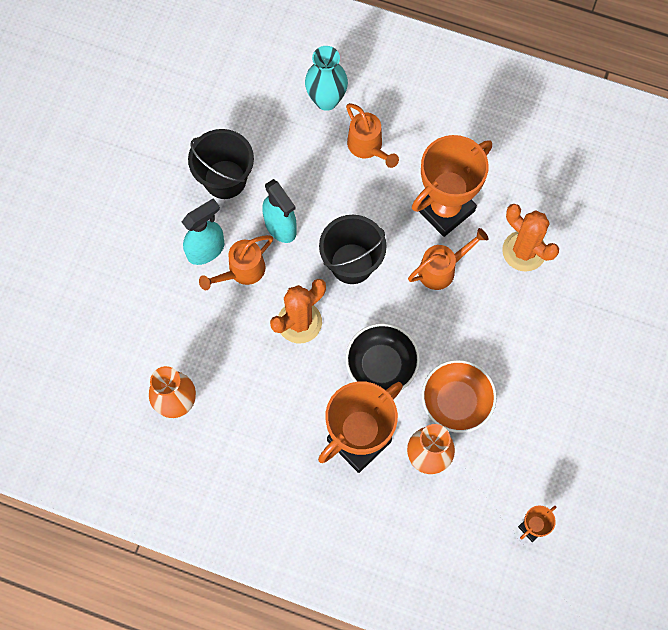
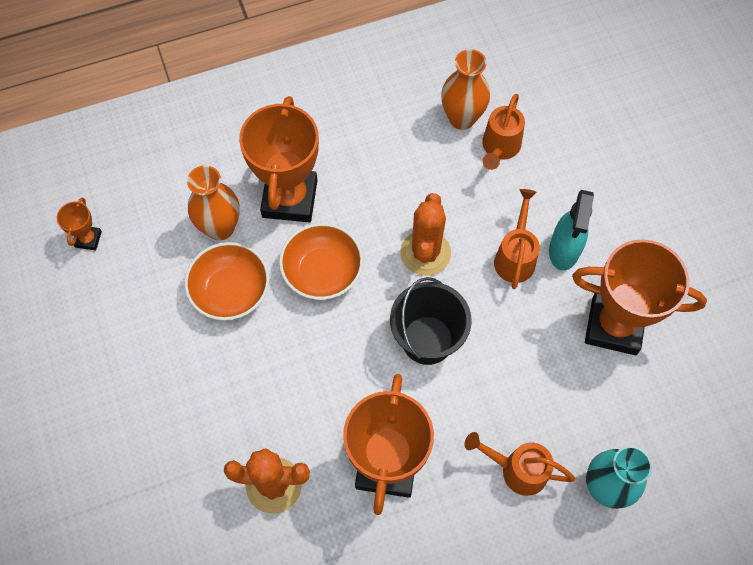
camera: 140 degrees right, 5 degrees down
(225, 179) = (614, 326): black bucket -> orange trophy
(280, 227) = (521, 322): turquoise spray bottle -> none
(381, 365) = (322, 272): black bowl -> orange bowl
(441, 269) = (339, 400): orange watering can -> orange watering can (499, 148)

